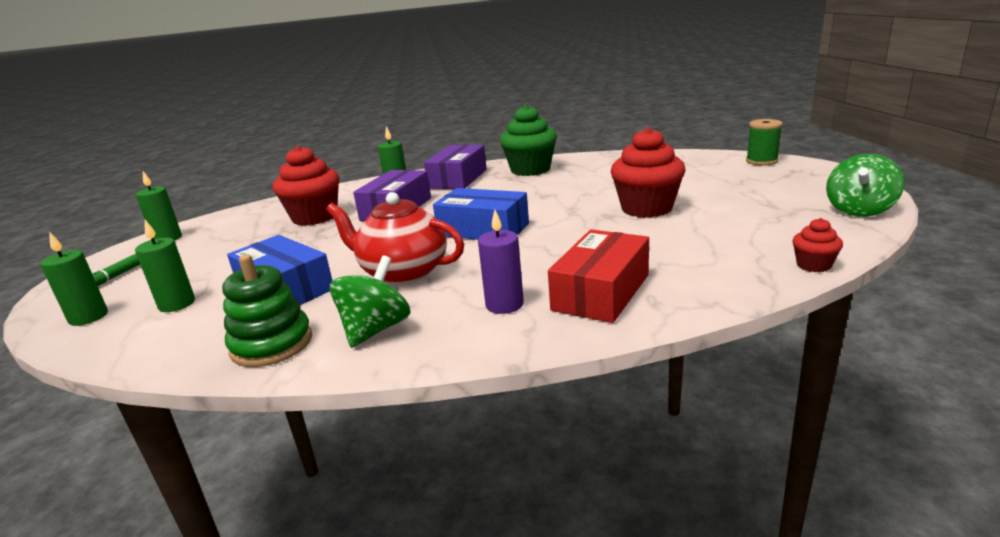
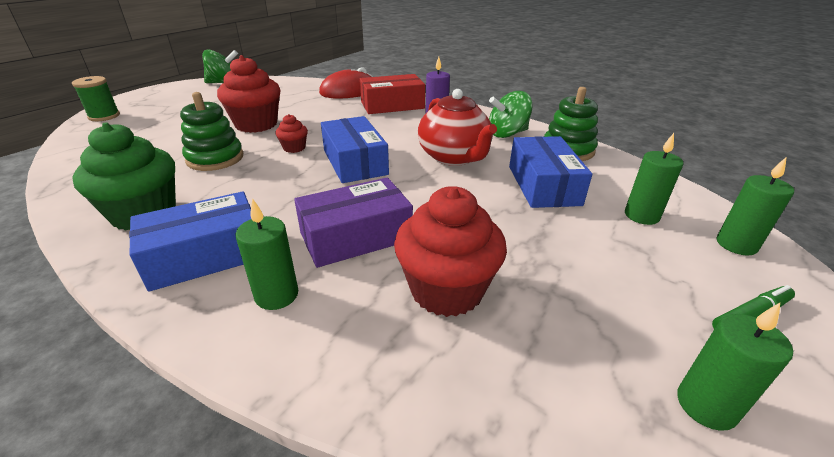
camera: 140 degrees left, 10 degrees up
(458, 179) = (205, 255): purple box -> blue box
(584, 188) = (215, 158): none -> green stacking toy
(716, 280) = (349, 91): none -> red mouse
(813, 265) = (311, 81): red cupcake -> red cupcake (294, 148)

